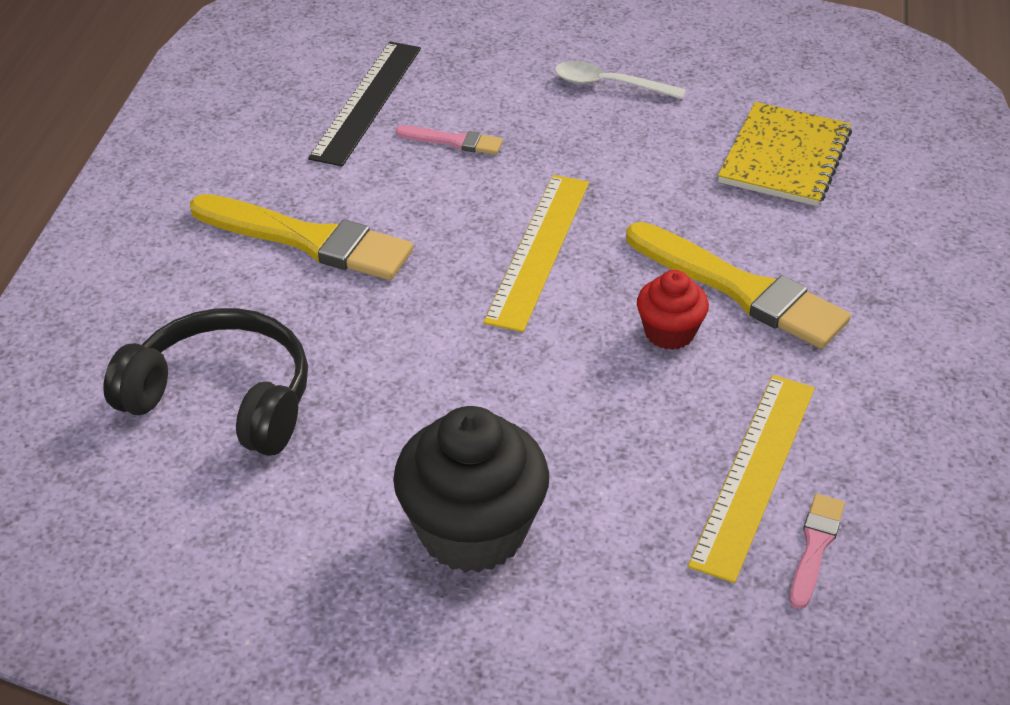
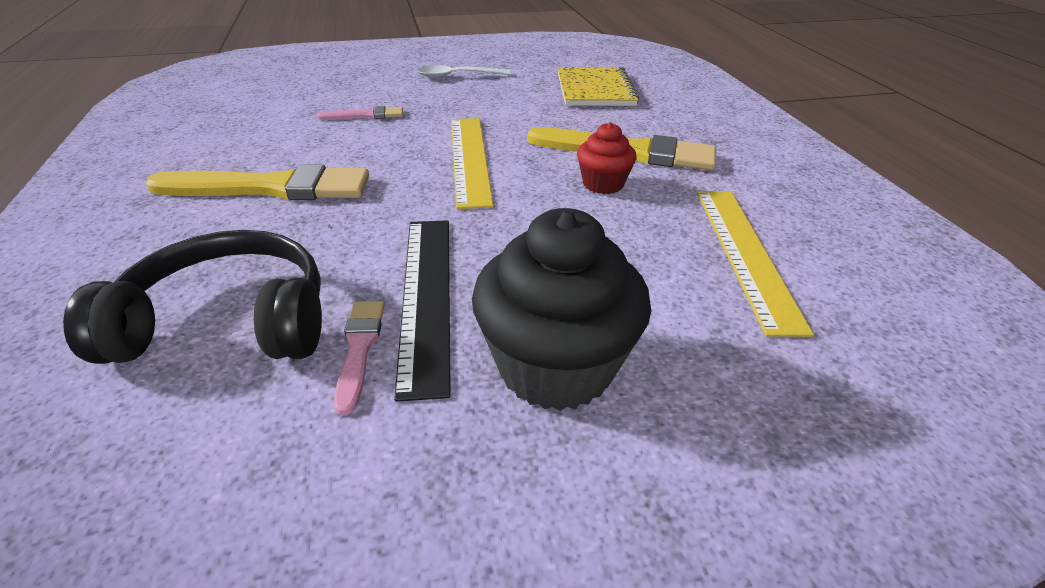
camera: 25 degrees left, 5 degrees down
(367, 102) = (286, 107): black ruler -> black ruler (426, 296)
(815, 547) = (839, 290): pink brush -> pink brush (359, 349)

